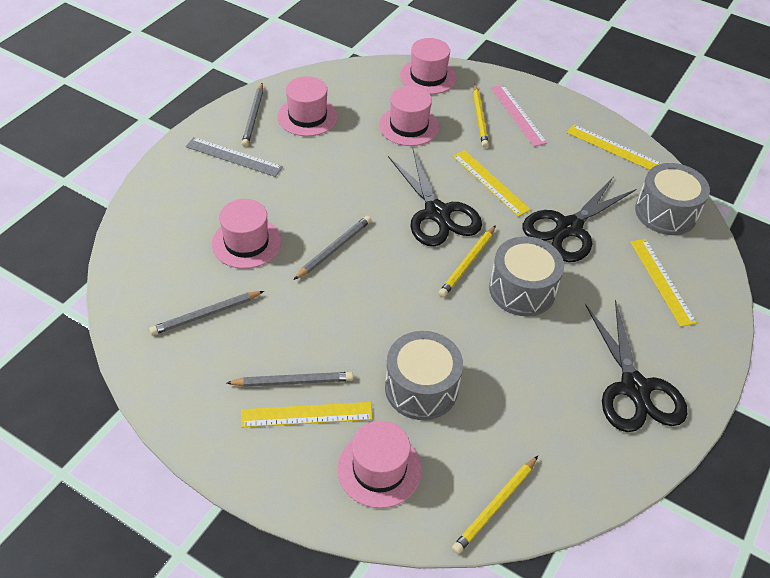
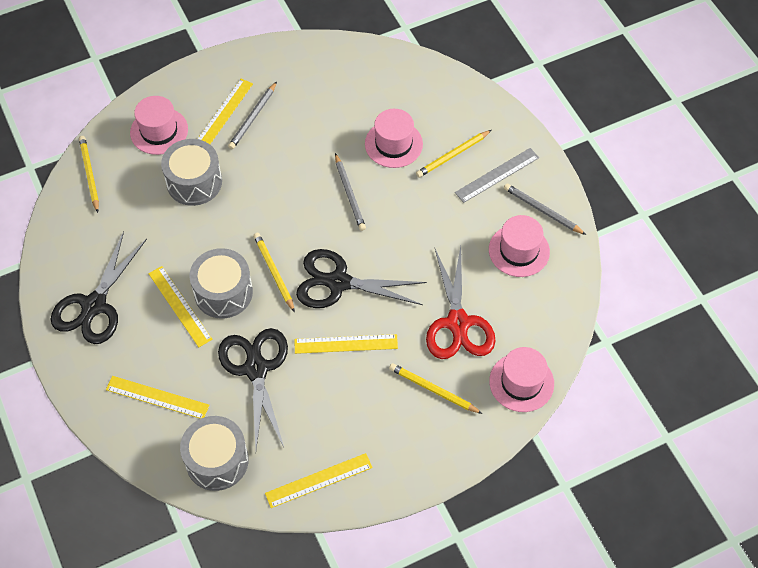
camera: 125 degrees right, 10 degrees up
(206, 314) = (342, 95): grey pencil -> none
(230, 194) = (453, 155): none -> yellow pencil
(409, 126) = (458, 323): pink hat -> red scissors
(518, 115) = (417, 427): pink ruler -> none
(566, 315) = (180, 306): none -> yellow ruler
(634, 388) = (94, 305): black scissors -> black scissors turned 90 degrees counterclockwise

